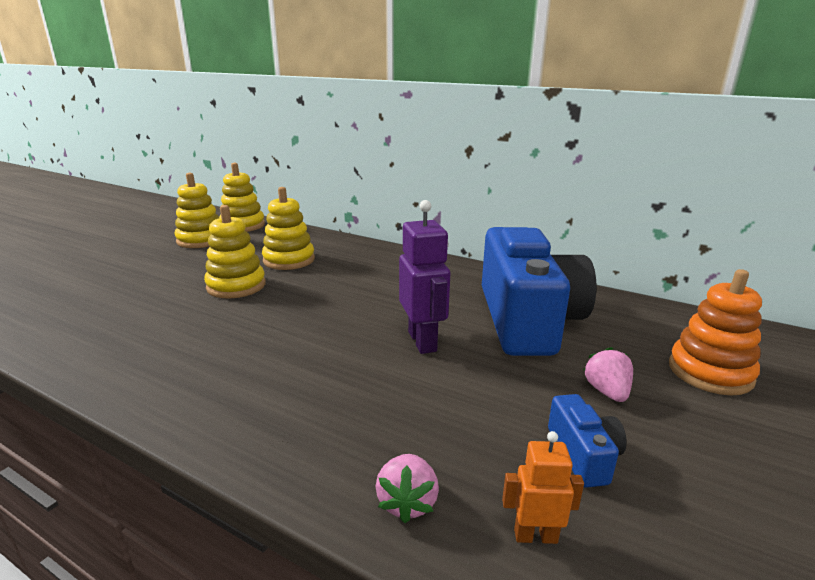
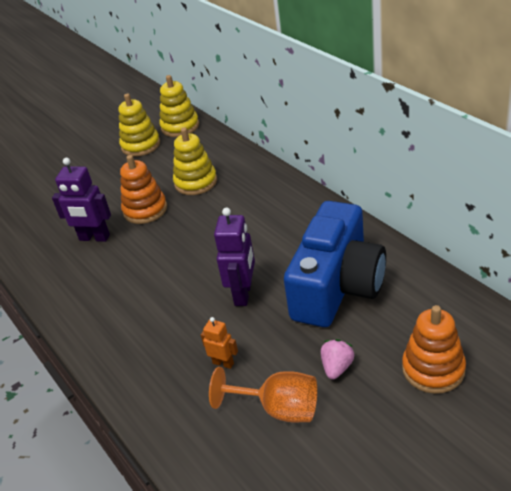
camera: 30 degrees right, 15 degrees up
(173, 317) = (94, 238): none -> purple robot
(236, 286) = (145, 210): yellow stacking toy -> orange stacking toy
(407, 502) = (161, 410): pink strawberry -> none
(535, 536) = (212, 447): orange robot -> orange robot (223, 363)
(583, 455) = (278, 409): blue camera -> orange goblet

